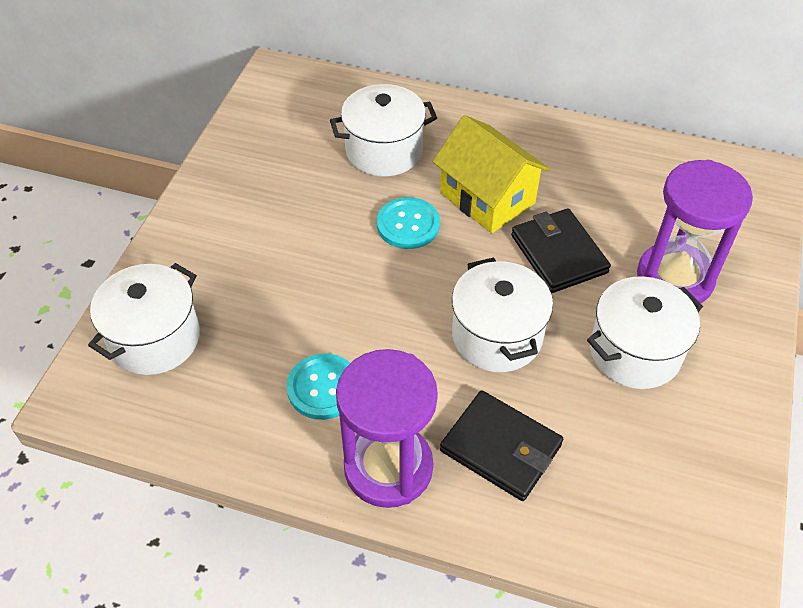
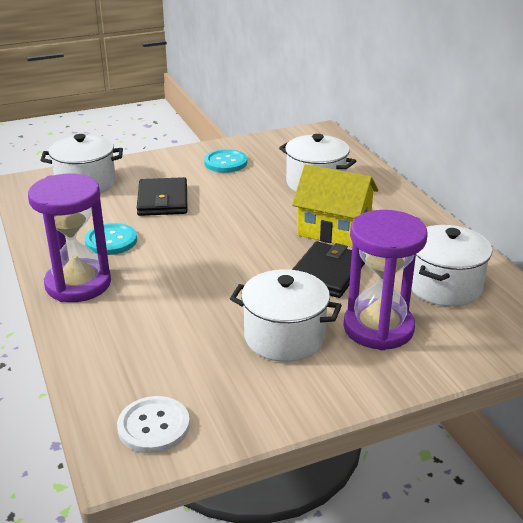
camera: 50 degrees right, 20 degrees down
(408, 225) = (269, 214): turquoise button -> turquoise button (225, 162)
(487, 198) = (334, 229): yellow house -> yellow house turned 75 degrees counterclockwise
(497, 336) = (224, 279): white pot -> white pot (444, 286)
(501, 448) = (137, 316): black wallet -> black wallet (163, 200)
(695, 534) = (153, 426): none -> white button

